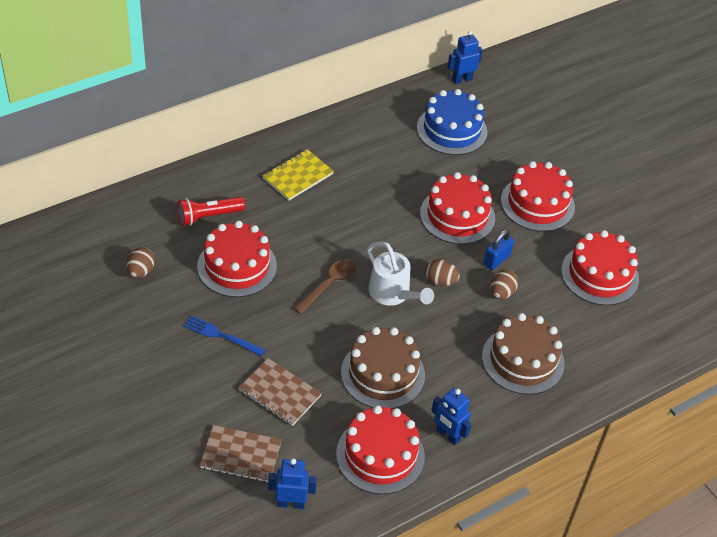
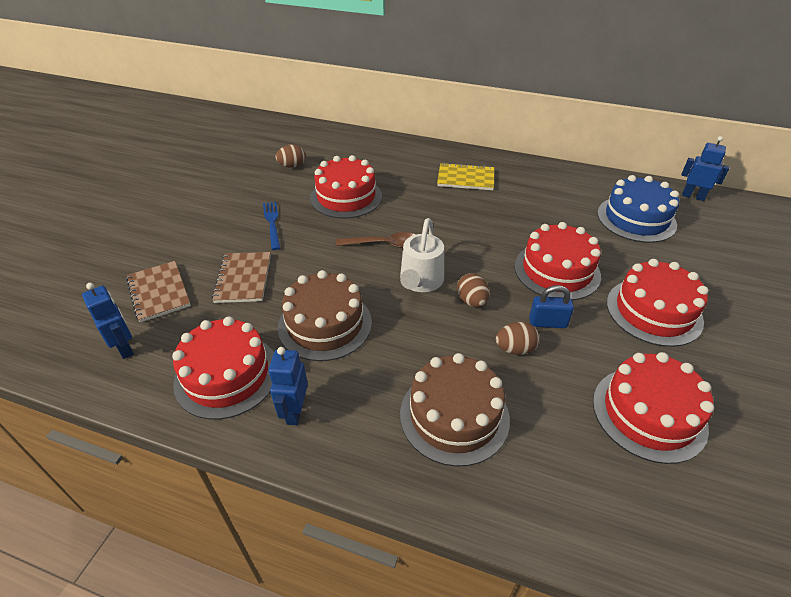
camera: 55 degrees right, 5 degrees down
(208, 216) = (374, 165): red flashlight -> none

